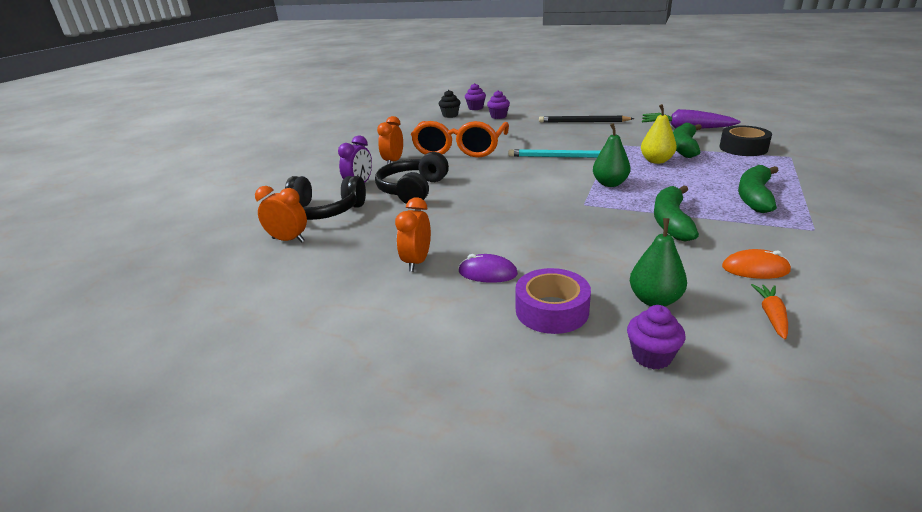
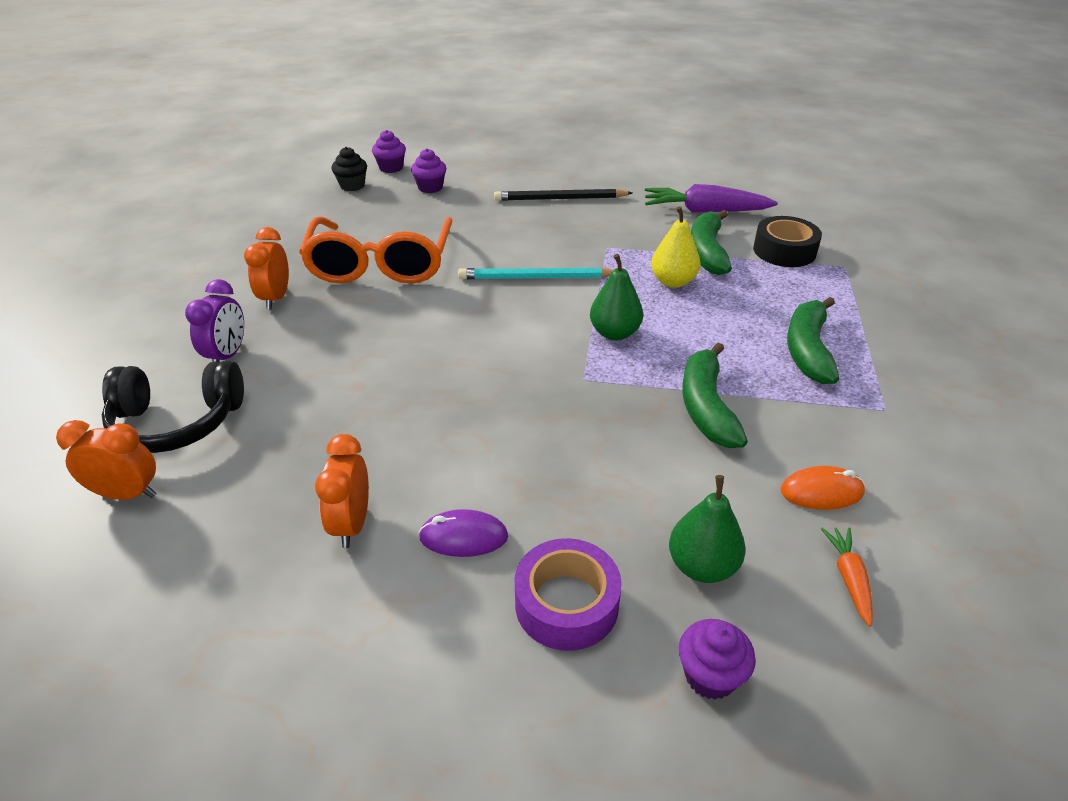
camera: 15 degrees left, 10 degrees up
(413, 190) = (319, 363): black headphones -> none

